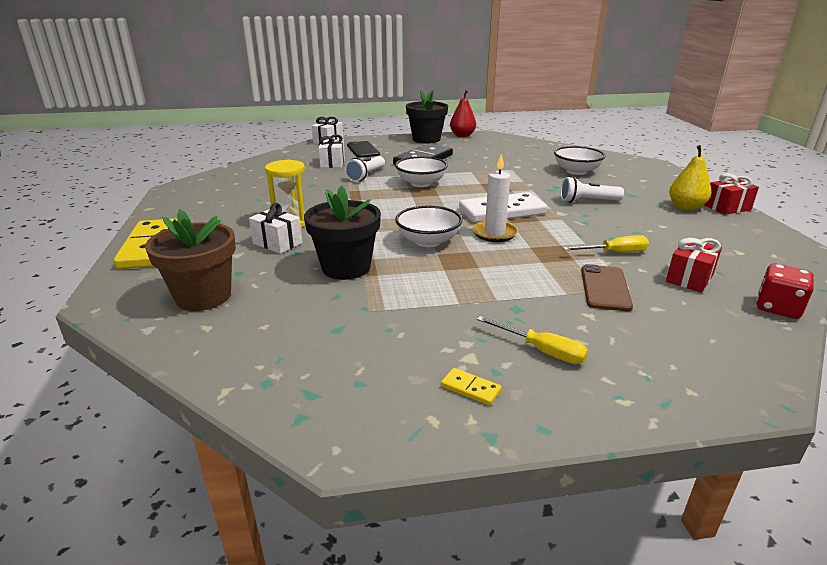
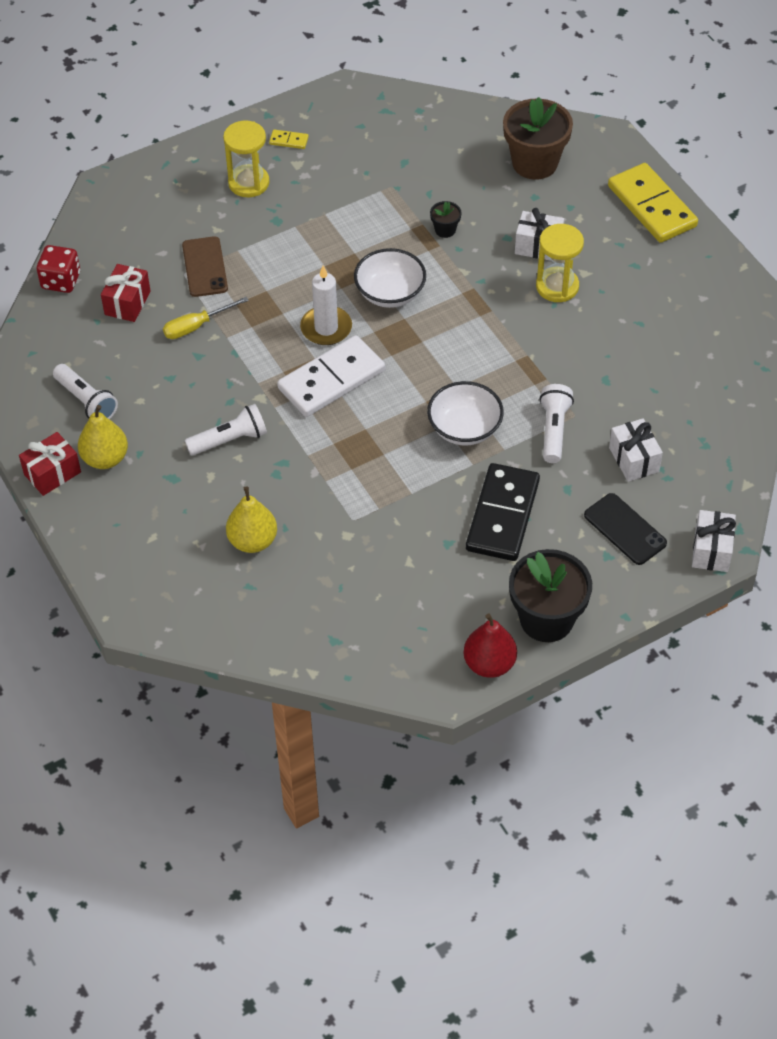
camera: 160 degrees right, 25 degrees up
(346, 267) = (445, 230): black flower pot -> black flower pot, size x0.44
(542, 351) = (248, 183): yellow screwdriver -> yellow hourglass
(576, 171) = (253, 541): white bowl -> yellow pear
(711, 232) = (86, 401): none -> white flashlight

